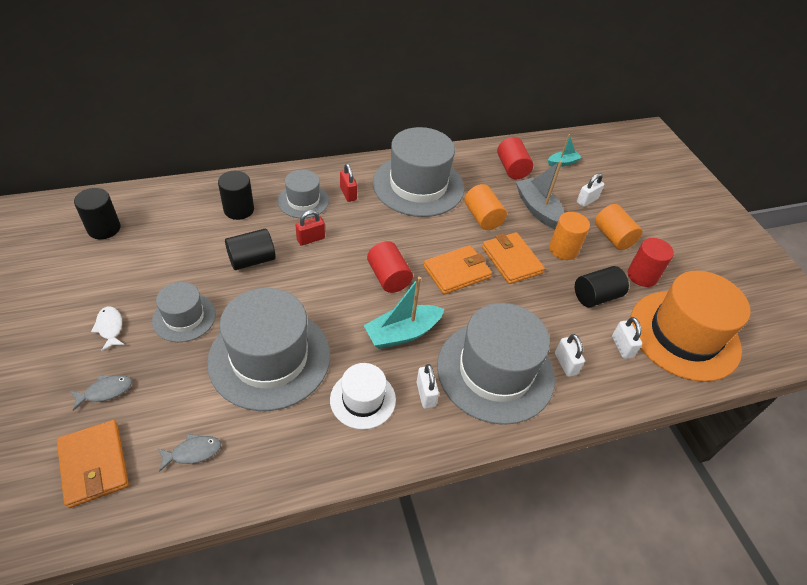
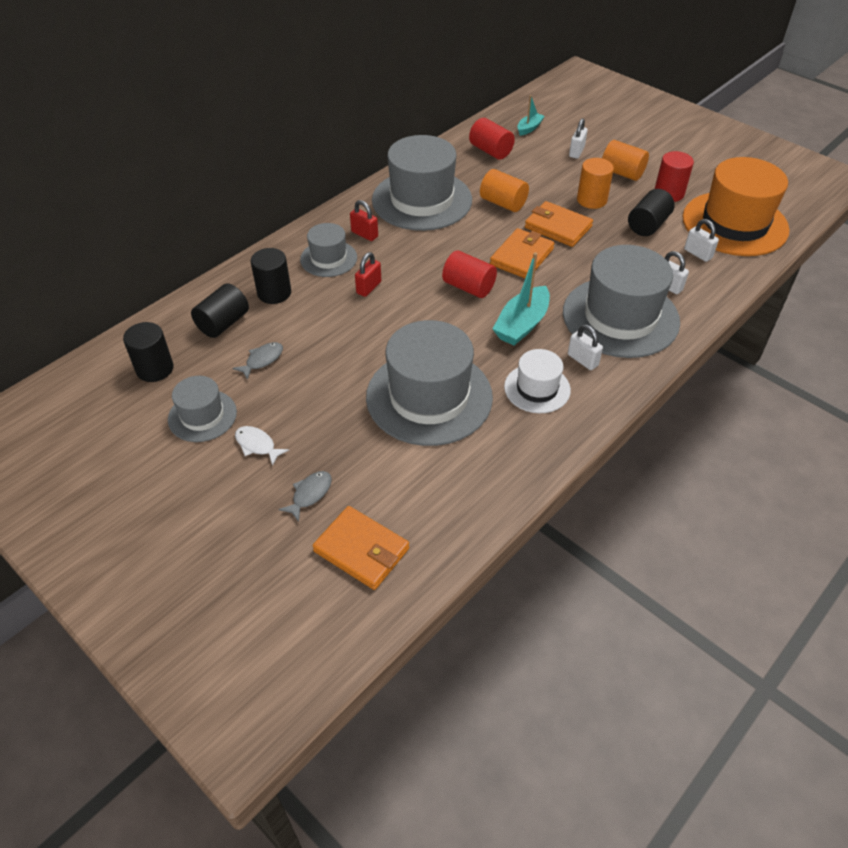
camera: 25 degrees left, 0 degrees up
(184, 317) = (319, 403): grey hat -> grey hat (202, 416)
(193, 452) = (437, 496): grey fish -> grey fish (262, 360)
(252, 260) = (332, 329): black cylinder -> black cylinder (223, 323)
(538, 209) = (543, 176): grey boat -> none

